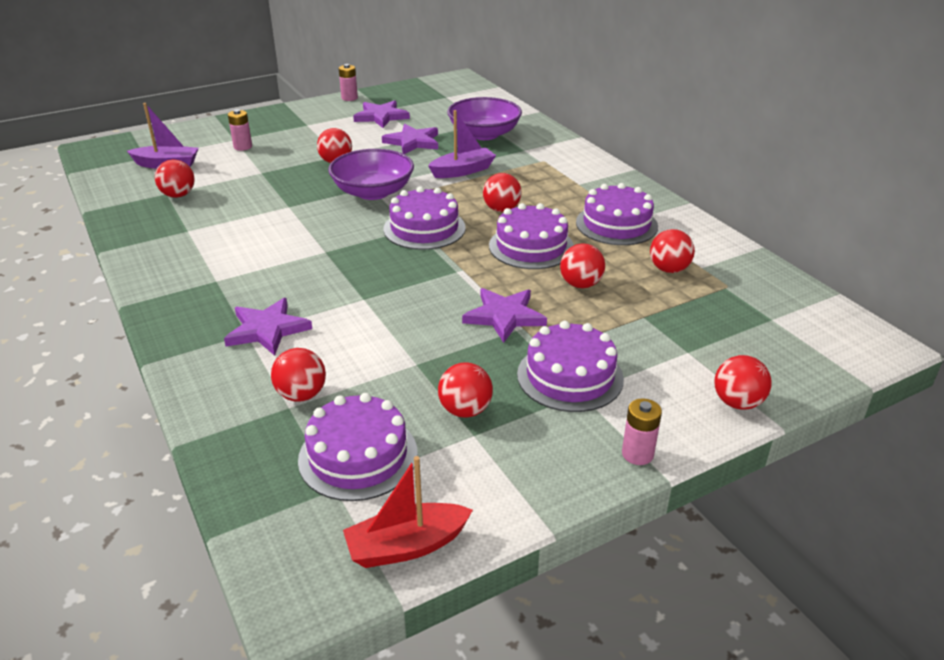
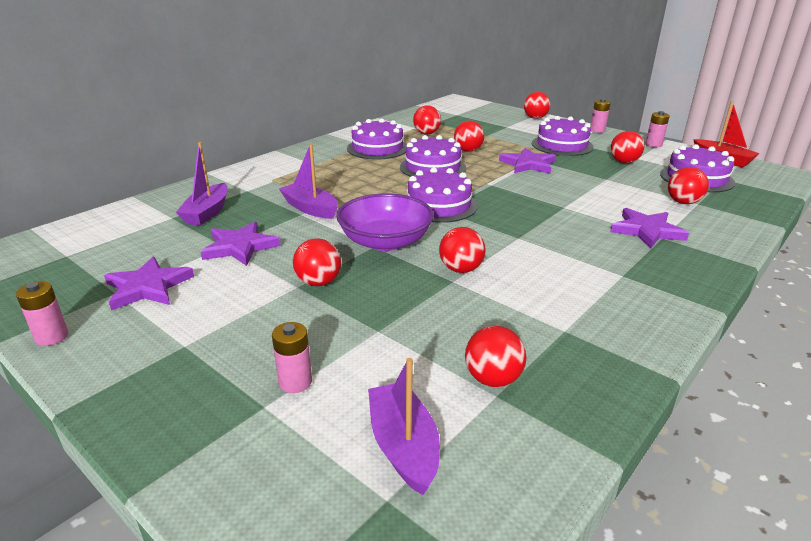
camera: 110 degrees left, 5 degrees down
(484, 134) = (207, 213): purple bowl -> purple boat
(501, 209) = (381, 183): red ball -> red ball (461, 269)
(527, 492) = (653, 144): none -> pink battery

